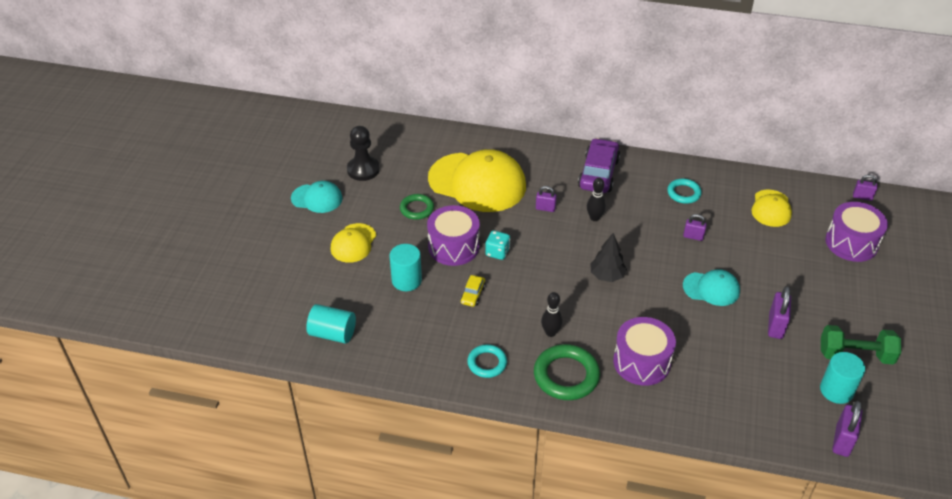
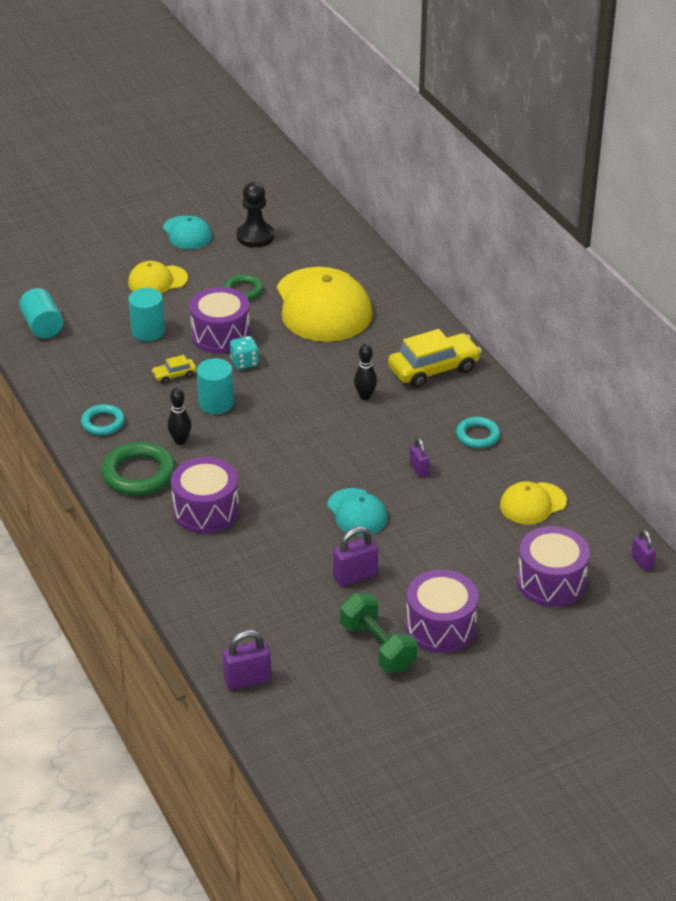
camera: 50 degrees right, 5 degrees down
(545, 208) = (339, 361): purple padlock -> none
(598, 173) = (433, 369): purple car -> yellow car
(607, 276) = (294, 440): black tree -> none
(836, 390) = (312, 651): turquoise cylinder -> turquoise cylinder (216, 403)
(857, 314) = (440, 626): none -> purple drum

